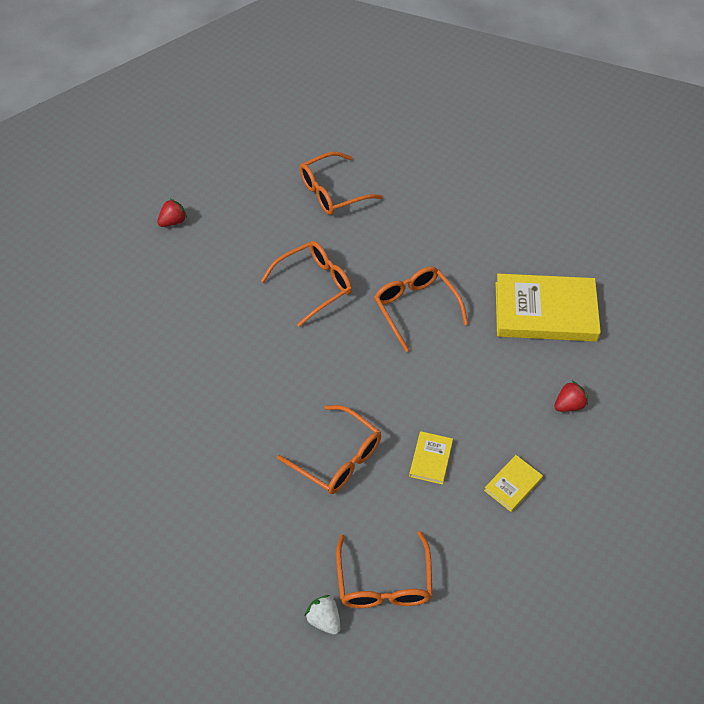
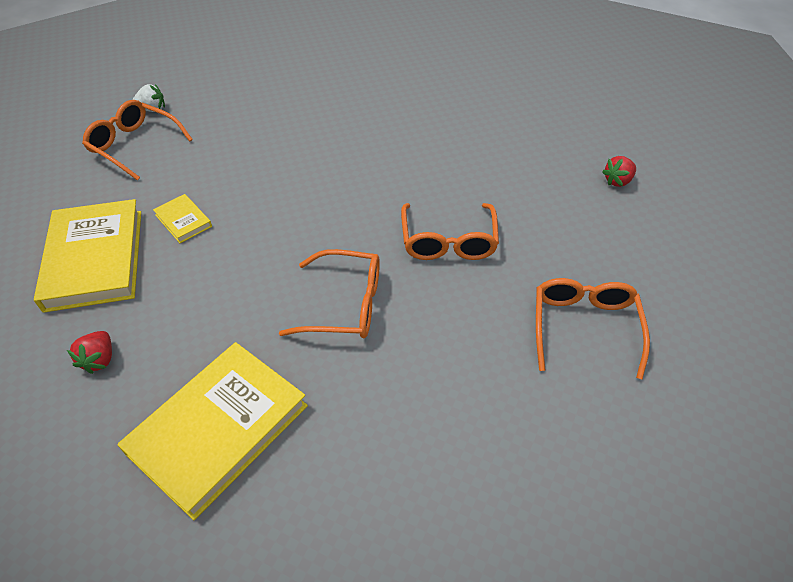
camera: 125 degrees right, 5 degrees down
(173, 221) = (617, 181): red strawberry -> red strawberry turned 60 degrees clockwise
(338, 458) = (252, 169): orange glasses -> none
(513, 484) = (95, 259): yellow book -> yellow book, size x2.21

